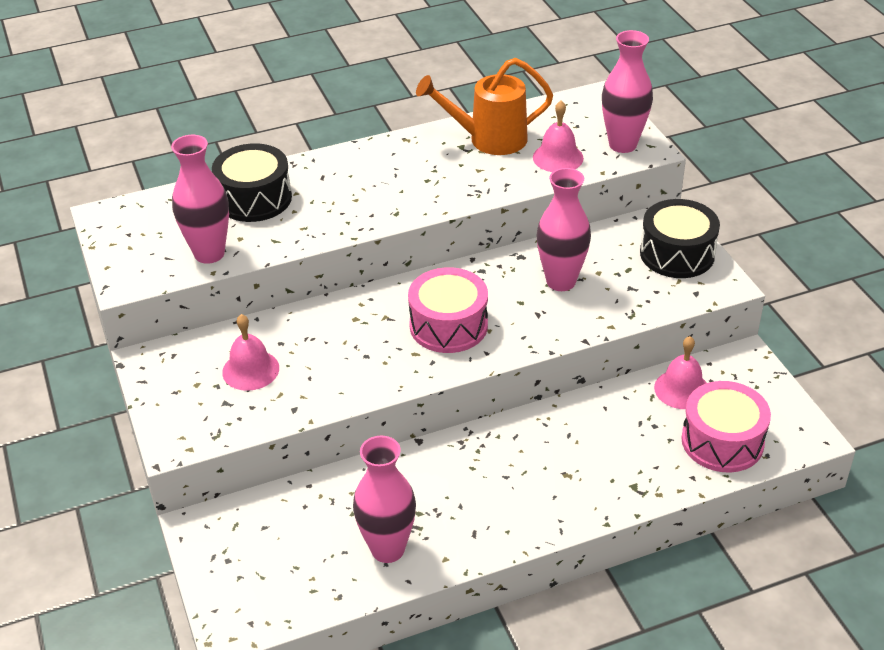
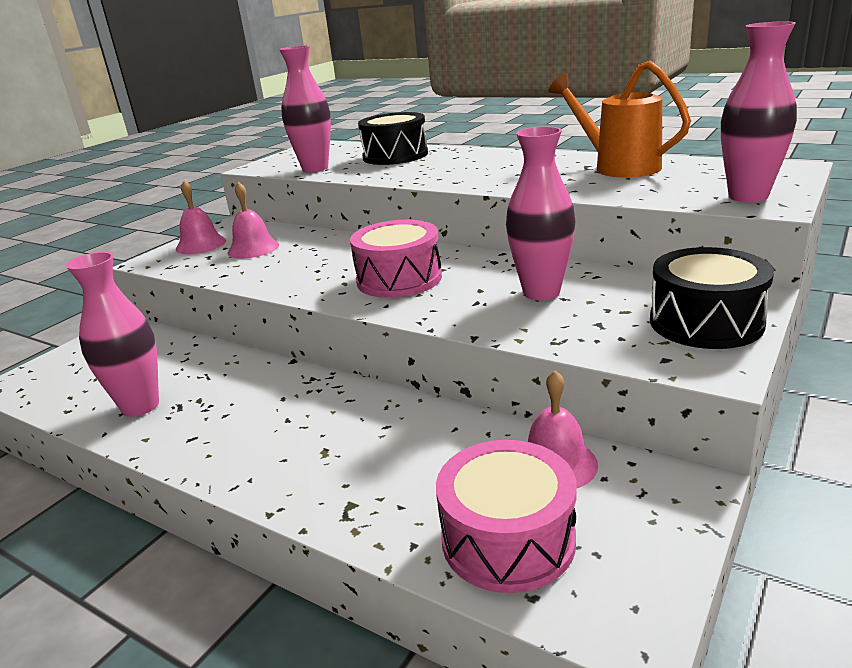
camera: 55 degrees right, 15 degrees down
(558, 157) = (658, 188): pink bell -> pink bell (201, 244)

